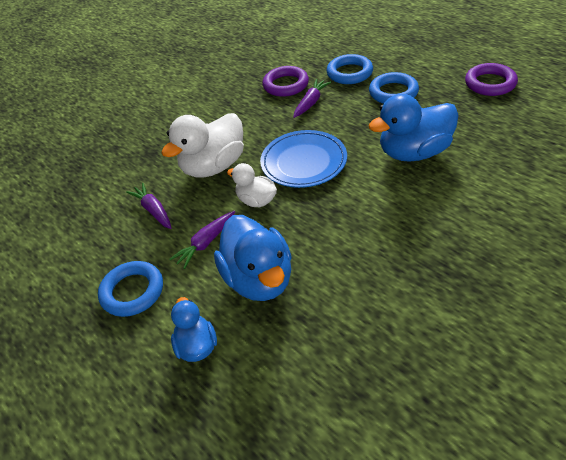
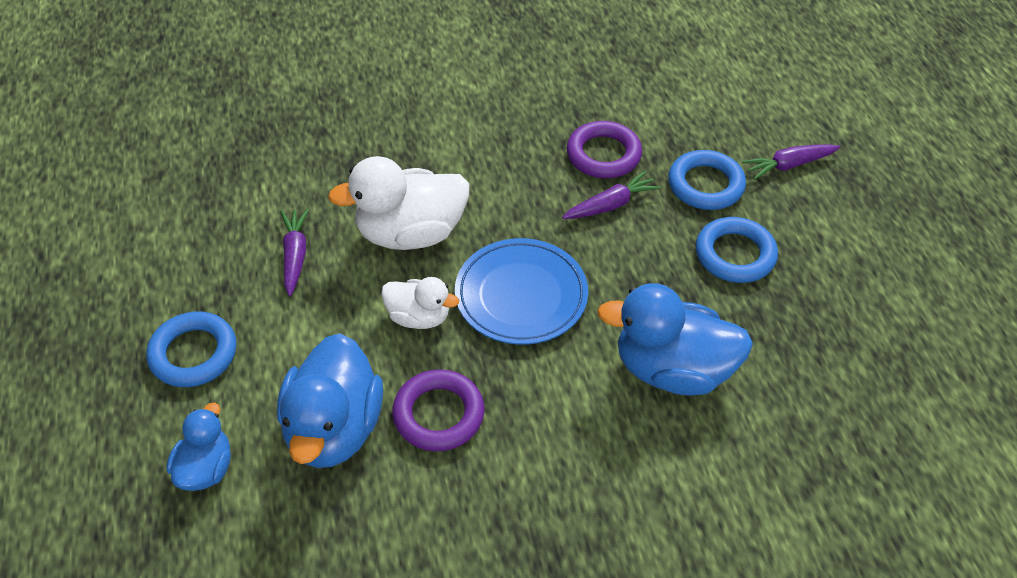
camera: 25 degrees right, 5 degrees up
(206, 243) = (317, 340): purple carrot -> purple carrot (789, 165)
(256, 201) = (419, 317): white duck -> white duck turned 135 degrees clockwise
(490, 83) = (886, 322): purple ring -> purple ring (438, 414)

